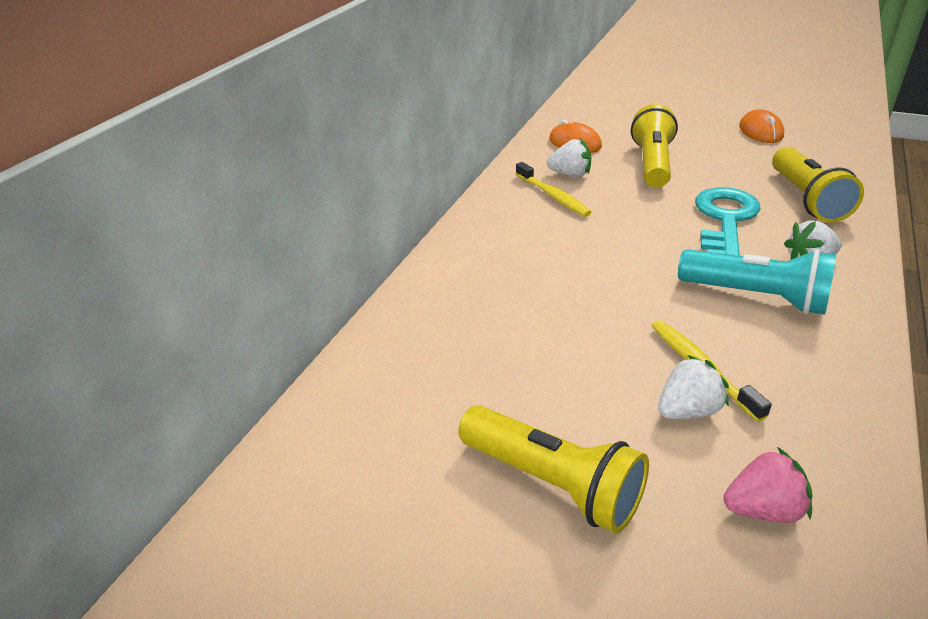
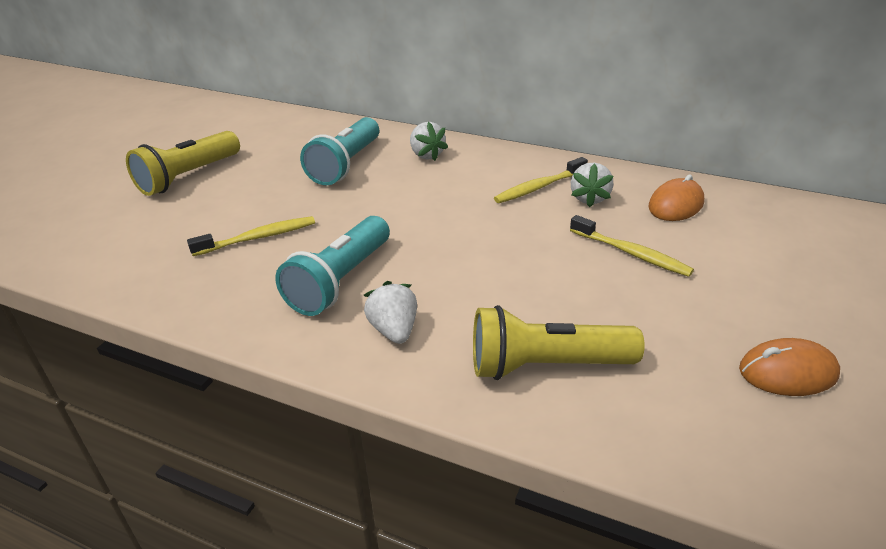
camera: 90 degrees right, 0 degrees up
(508, 318) = (346, 165): none -> turquoise flashlight
(652, 164) = (631, 253): yellow flashlight -> yellow toothbrush
(688, 410) = (218, 226): white strawberry -> white strawberry (426, 155)
(725, 221) = (488, 286): turquoise key -> none
(763, 509) = (124, 242): pink strawberry -> none

